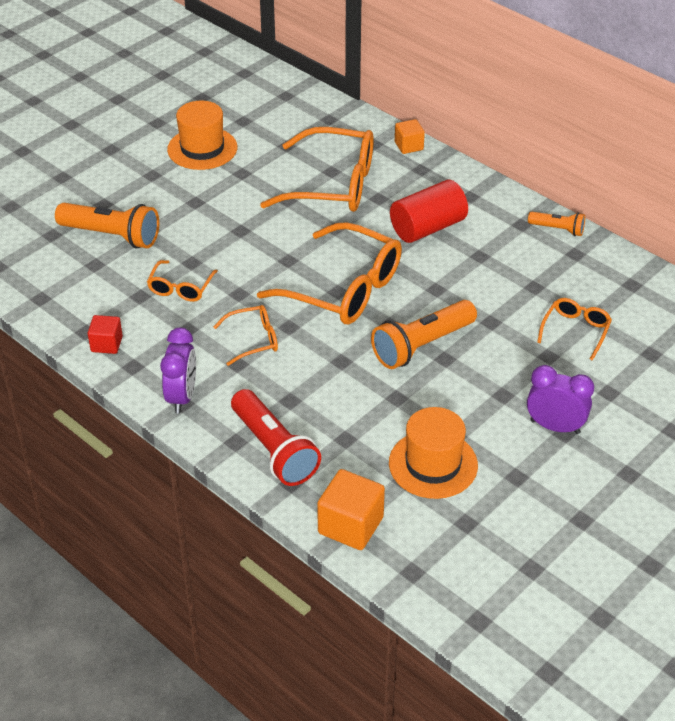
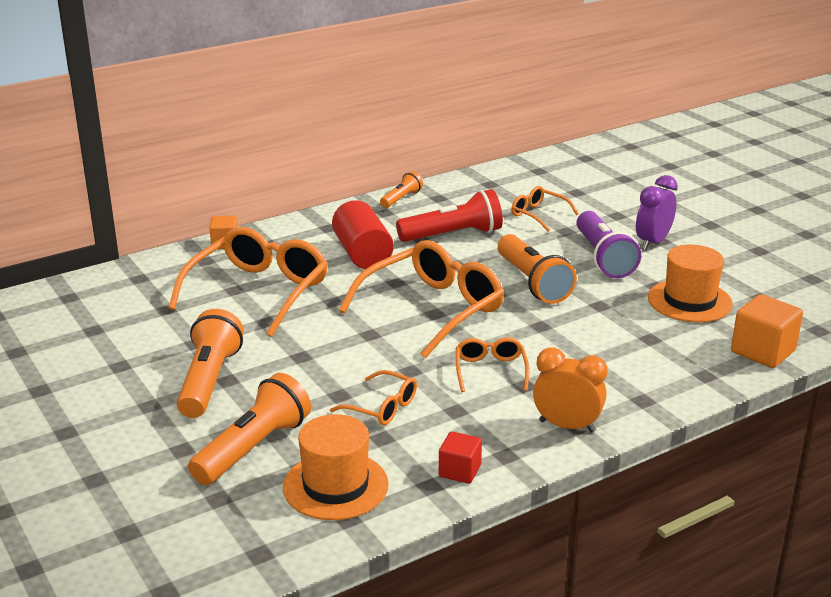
camera: 75 degrees left, 15 degrees down
(182, 397) = (567, 426): purple clock -> orange clock
(192, 193) = (209, 380): none -> orange flashlight
(202, 148) = (125, 363): orange hat -> orange hat (335, 486)
(274, 450) = (659, 379): red flashlight -> red flashlight (453, 235)
(498, 391) = (603, 258): none -> purple flashlight

